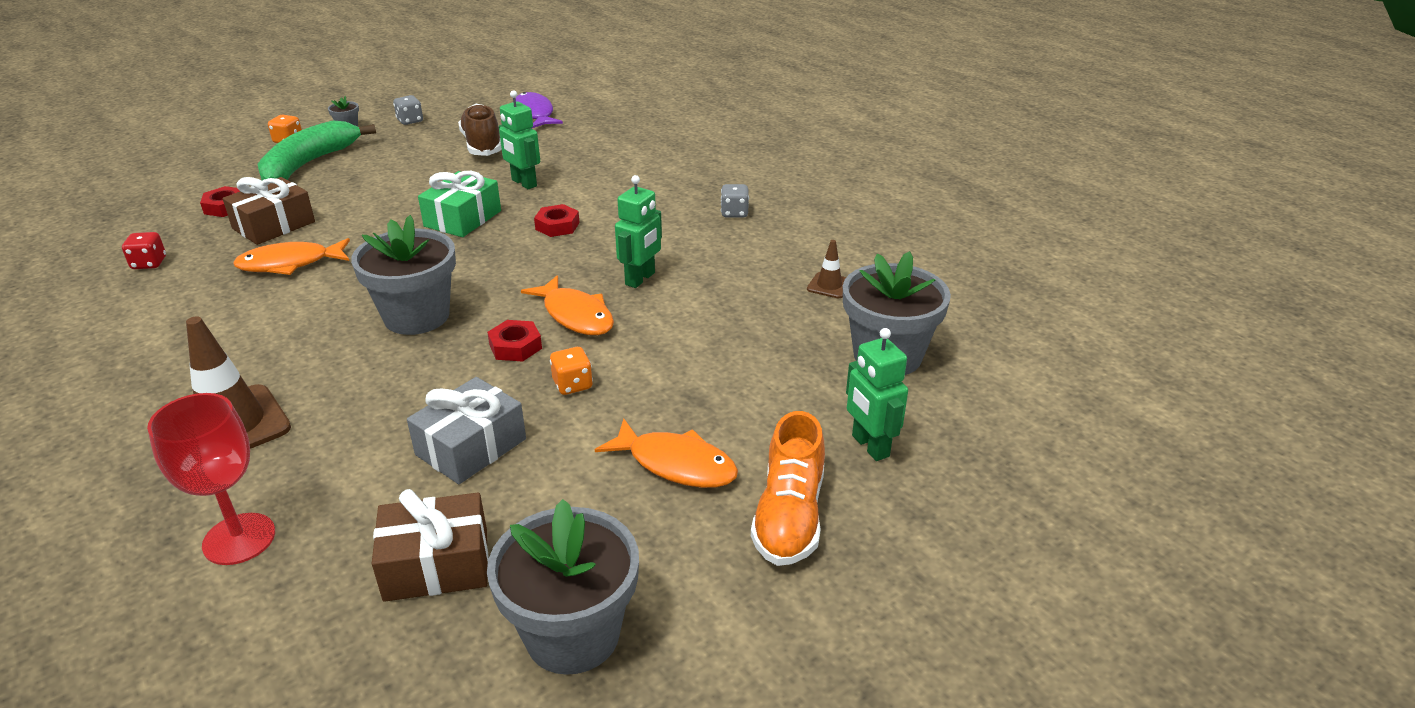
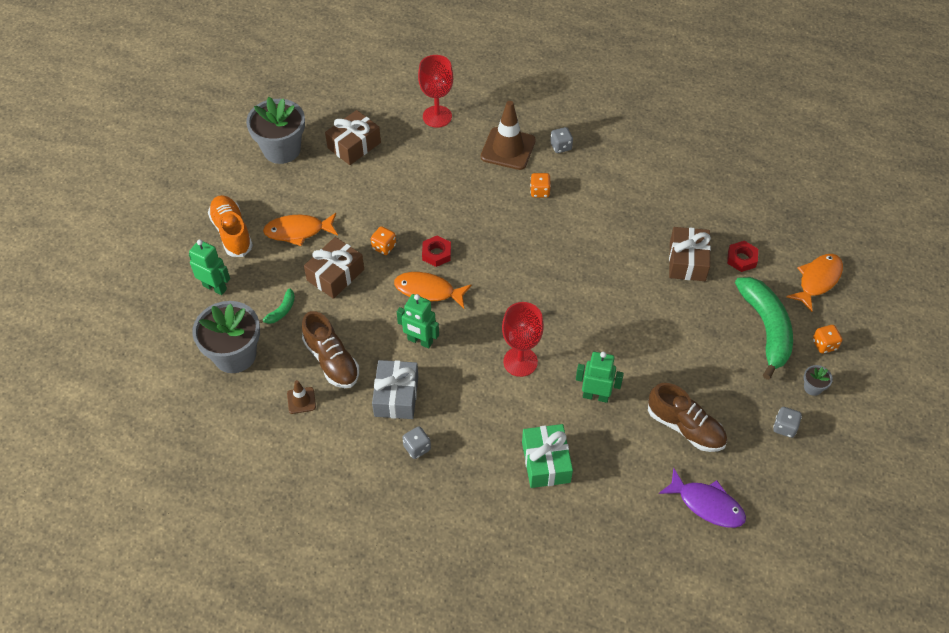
camera: 145 degrees right, 20 degrees up
(149, 263) = (701, 198): red dice -> none
(167, 391) = (561, 146): none -> grey dice
(289, 264) = (629, 240): orange fish -> orange fish (817, 280)
(290, 352) = (539, 191): none -> orange dice
(416, 316) = (510, 244): grey flower pot -> none
(463, 218) = (587, 333): green gift -> green gift (546, 462)
(471, 447) = (395, 193): grey gift -> grey gift (396, 396)
(557, 226) = (520, 362): red nut -> red goblet
(640, 279) = (420, 341): green robot -> green robot turned 60 degrees counterclockwise
(674, 382) = (335, 275): none -> brown gift
(762, 303) = (332, 361): none -> brown shoe
(787, 375) = (281, 311): none -> green banana

